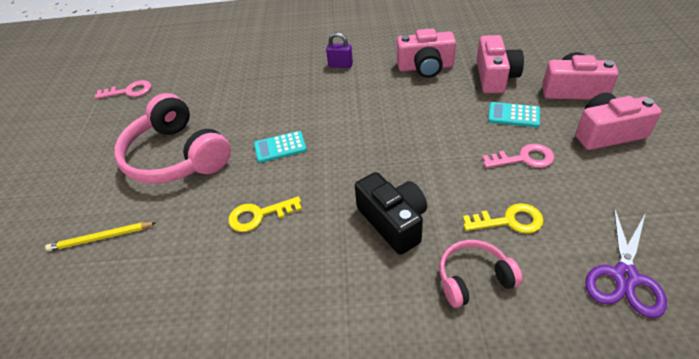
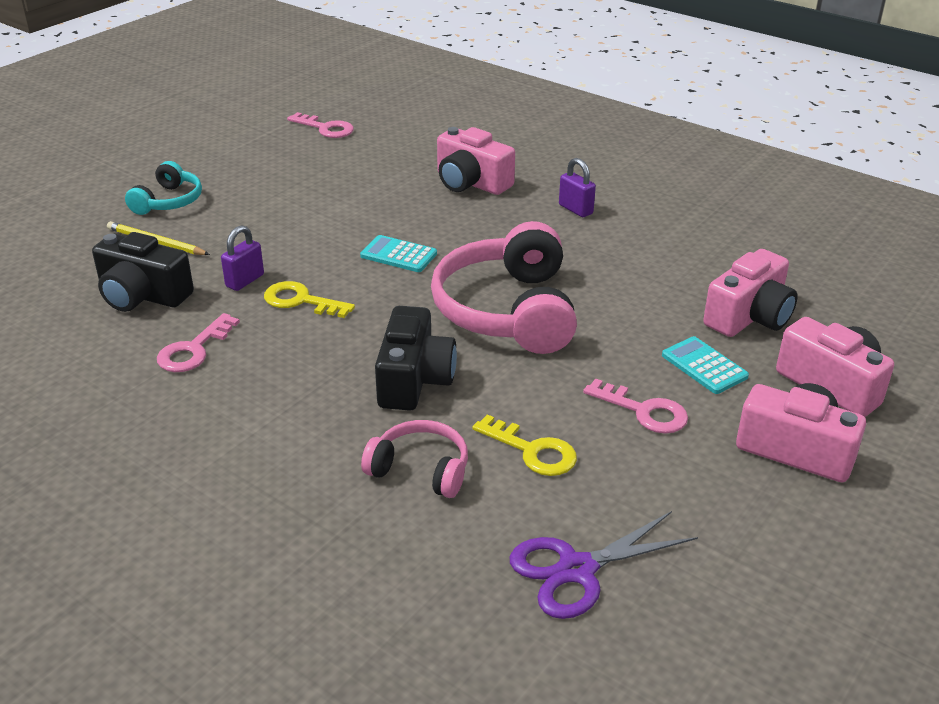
camera: 35 degrees right, 10 degrees down
(73, 201) = (168, 201): none -> turquoise headphones
(140, 285) = (142, 295): none -> black camera
(177, 156) = (295, 210): pink headphones -> pink headphones (508, 311)
(203, 225) = (245, 281): none -> purple padlock
(230, 300) = (194, 349): none -> pink key
(425, 67) = (675, 262): pink camera -> pink camera (471, 182)

